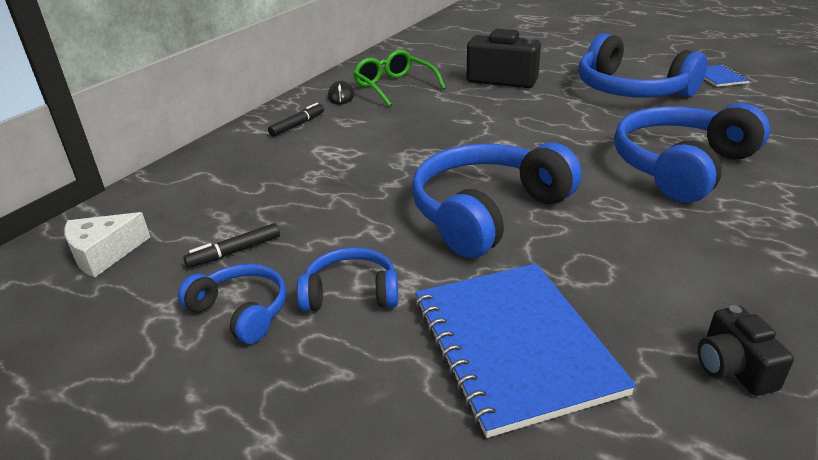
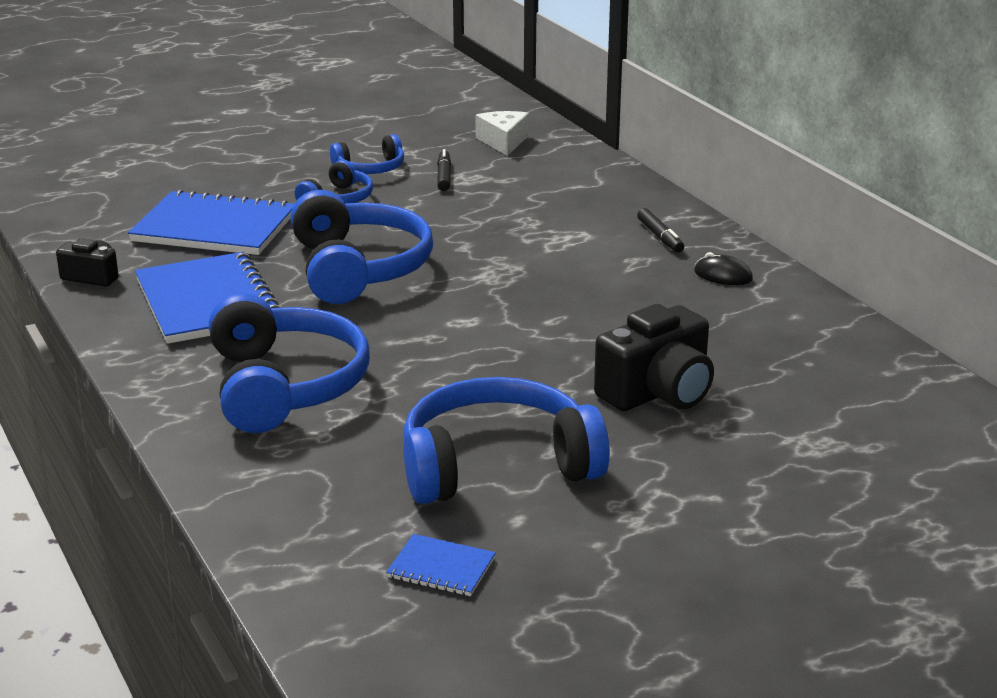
camera: 120 degrees right, 5 degrees down
(394, 87) = (719, 313): green glasses -> none
(648, 257) = (207, 302): none -> blue notebook

